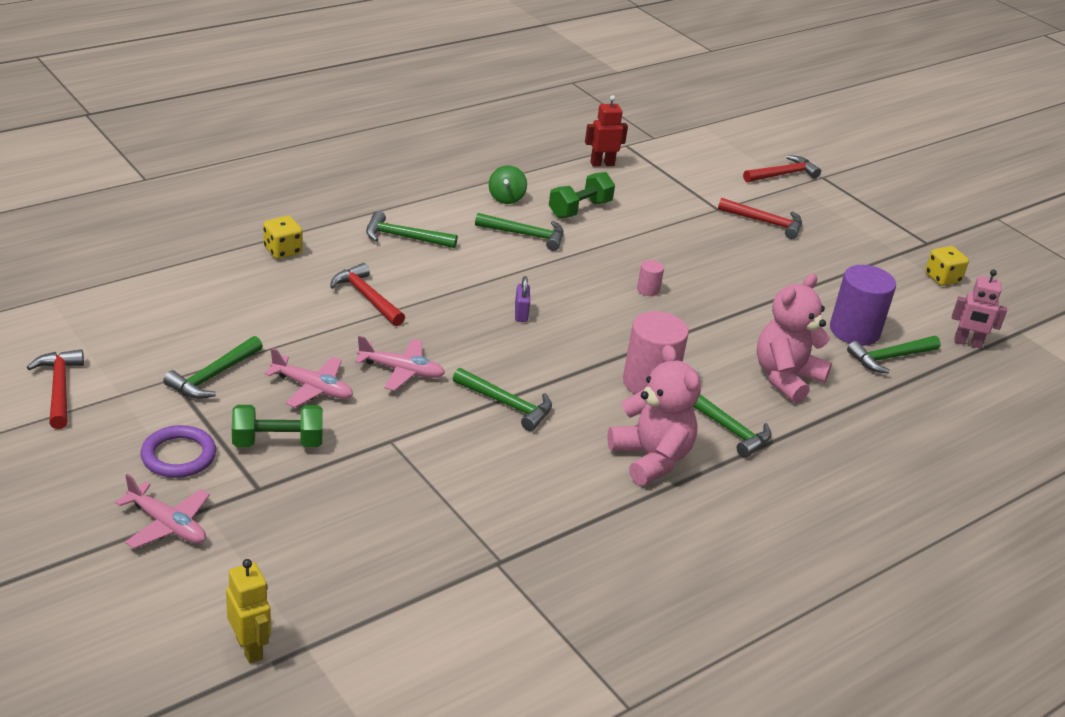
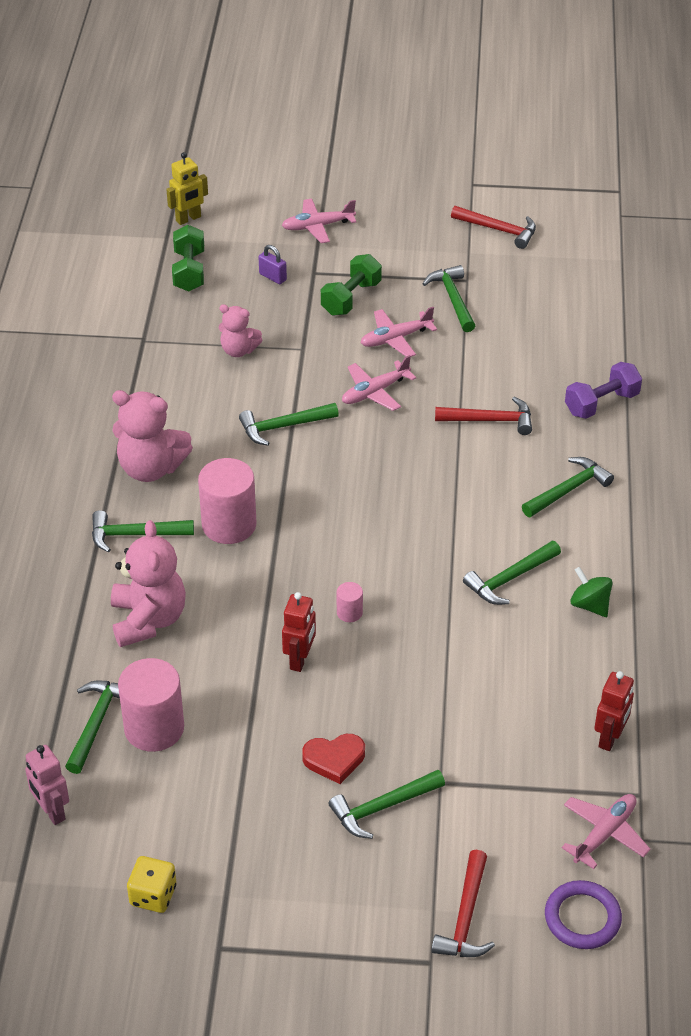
camera: 135 degrees right, 10 degrees up
(178, 456) = (378, 253): purple ring -> purple ring (582, 918)
(250, 648) = (188, 219): yellow robot -> yellow robot turned 45 degrees counterclockwise
(282, 251) = (601, 403): yellow dice -> purple dumbbell
(439, 482) = (238, 350): none -> pink teddy bear
(521, 313) = (388, 501): purple padlock -> purple padlock (272, 277)
(580, 209) = (527, 653): green dumbbell -> green dumbbell (189, 271)
(667, 149) = (604, 833): none -> pink plane
(715, 294) = (300, 659): none -> red robot
(762, 251) = (334, 759): none -> red heart
(765, 222) = (382, 807): red hammer -> green hammer
(854, 331) = (154, 728): purple cylinder -> pink cylinder
(967, 343) = (51, 811): pink robot -> pink robot turned 90 degrees counterclockwise

